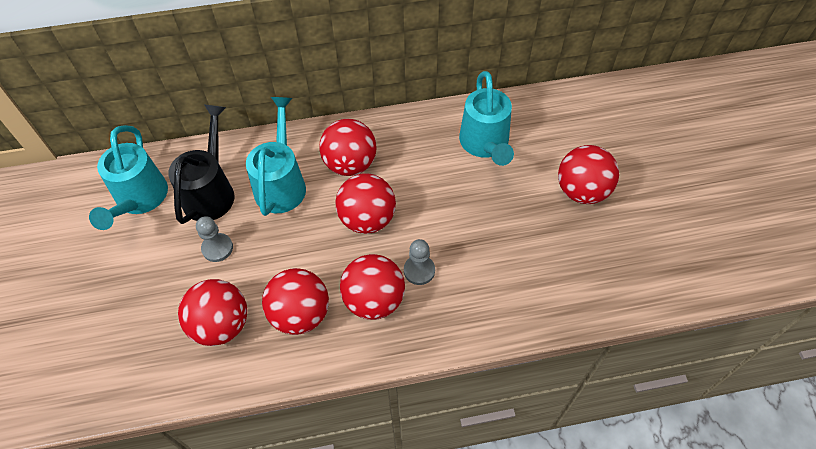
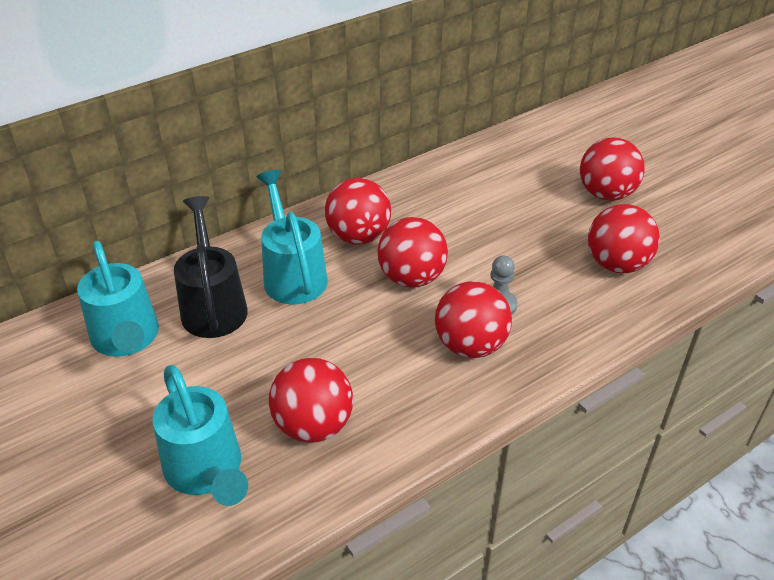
camera: 25 degrees left, 15 degrees down
(217, 248) = (258, 355): grey pawn -> none
(300, 314) = (399, 384): red ball -> red ball (616, 264)
(485, 145) = (487, 183): turquoise watering can -> turquoise watering can (207, 472)

